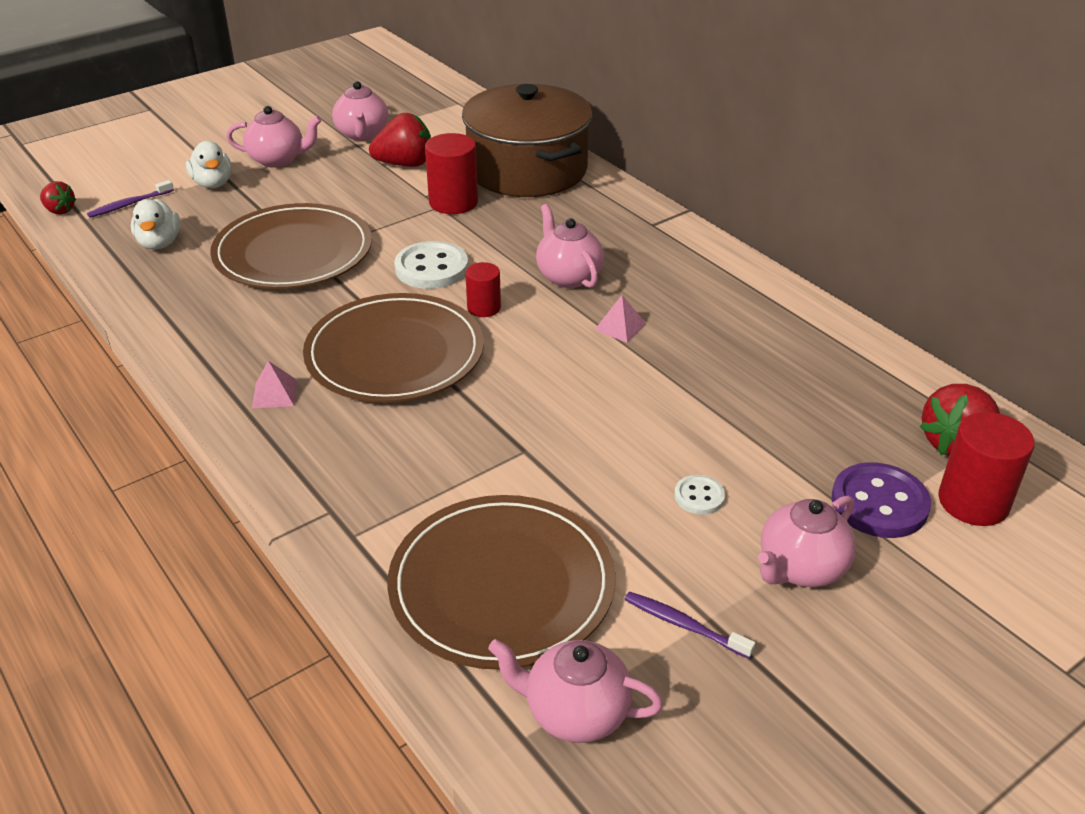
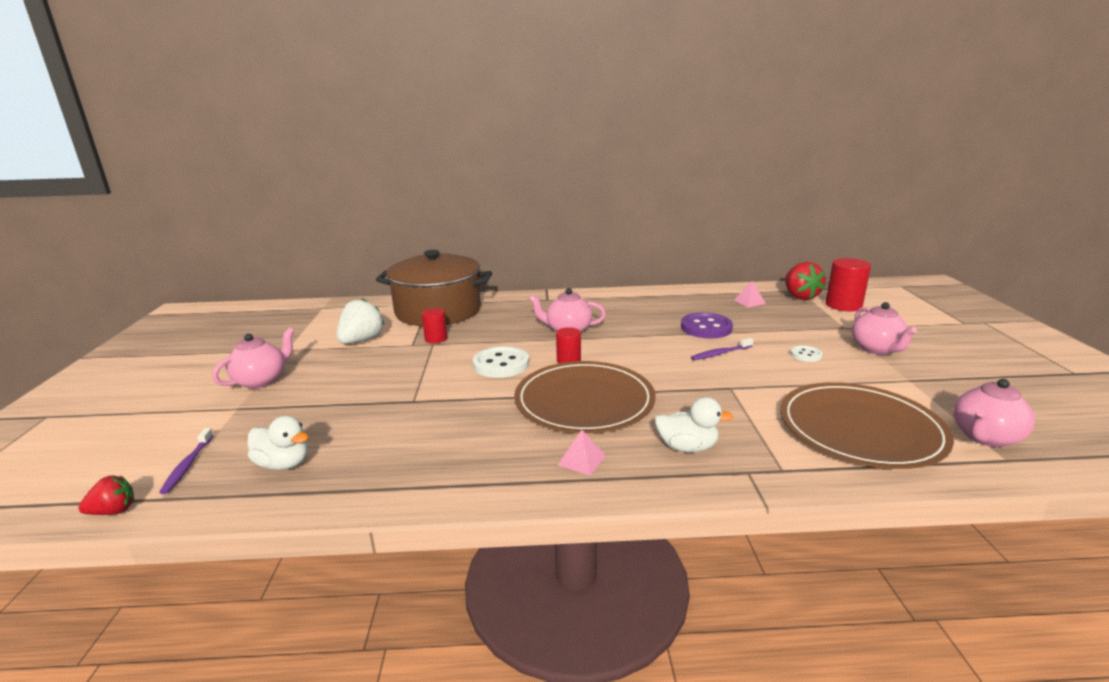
camera: 55 degrees left, 15 degrees down
(213, 183) = (239, 416): white duck -> white duck (687, 447)
(293, 252) = (402, 406): brown plate -> none
(362, 134) = (294, 344): pink teapot -> none
(405, 164) = (361, 341): red strawberry -> white strawberry
(453, 202) = (436, 339): red cylinder -> red cylinder, size x0.60
(620, 326) = (634, 332): pink pyramid -> pink pyramid (749, 302)
(684, 625) = (913, 387): purple toothbrush -> purple toothbrush (720, 353)
(879, 503) = (834, 321): purple button -> purple button (706, 328)

